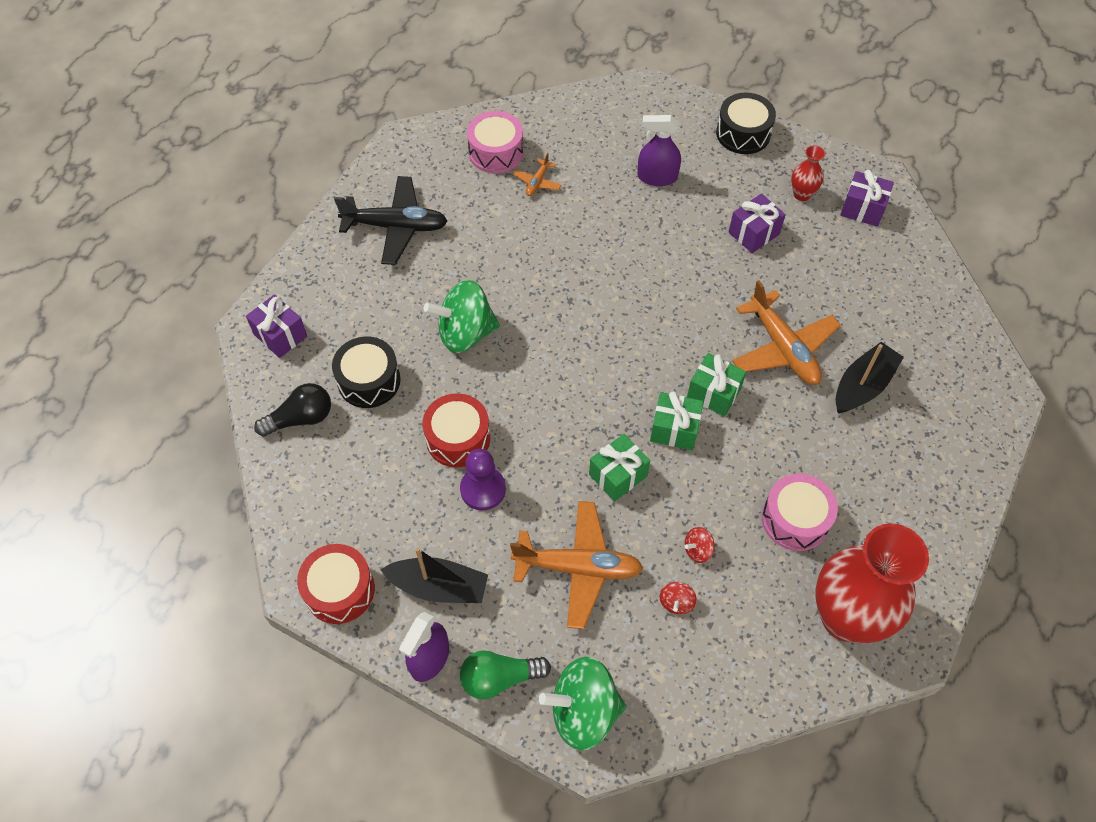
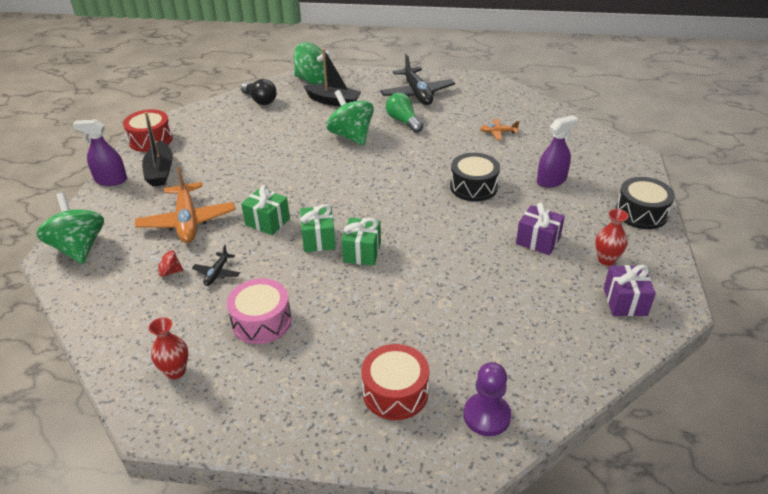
camera: 70 degrees right, 20 degrees down
(280, 335) = (313, 80): purple gift -> green spinning top
(369, 381) = (297, 113): black drum -> black drum (473, 187)
(458, 438) = (269, 152): red drum -> red drum (395, 392)
(483, 489) = (235, 170): purple pawn -> purple pawn (486, 416)
(496, 152) = (509, 111): pink drum -> none
(499, 678) = (100, 208): green light bulb -> green light bulb (403, 121)
(657, 177) = (551, 180): purple spray bottle -> purple spray bottle turned 75 degrees clockwise
(698, 550) = (217, 273): red spinning top -> black plane
(783, 348) = (429, 281): orange plane -> none
(845, 617) = (176, 371): red vase -> red vase, size x0.43
(862, 386) = (419, 339): black boat -> black boat (333, 101)

